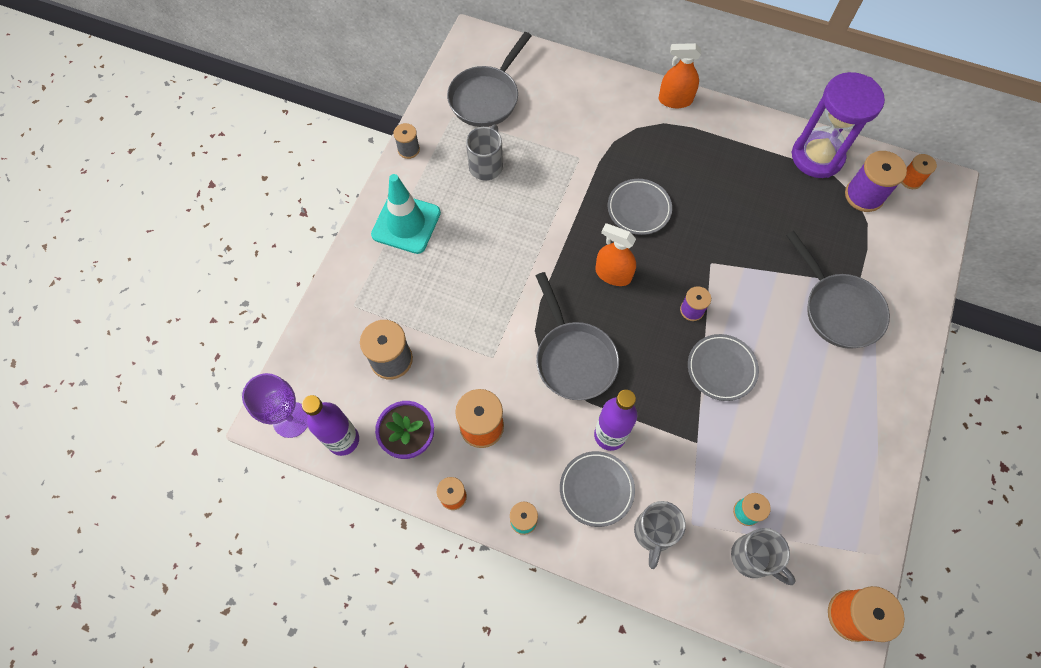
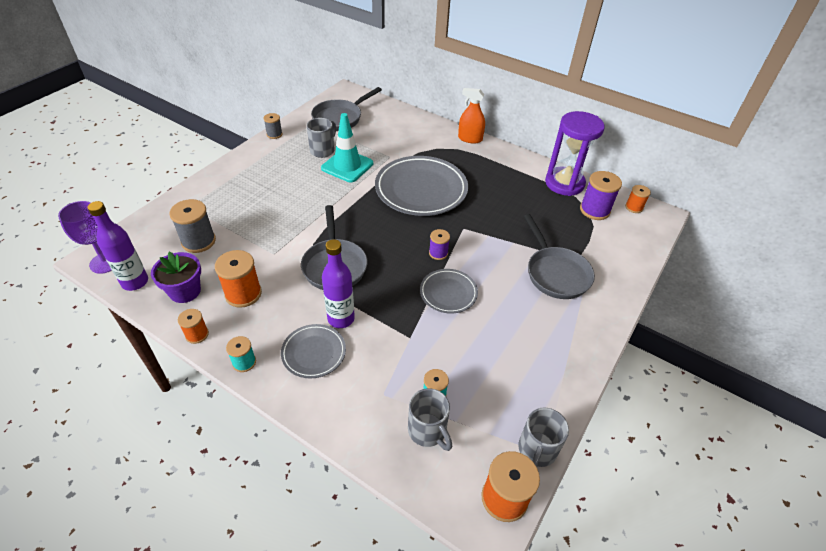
camera: 10 degrees right, 20 degrees down
(406, 223) = (252, 170): turquoise traffic cone -> turquoise traffic cone (347, 166)
(613, 274) = (386, 222): orange spray bottle -> none
(639, 209) = (421, 189): grey plate -> grey plate, size x1.92
(654, 532) = (348, 393): grey mug -> grey mug (536, 450)

